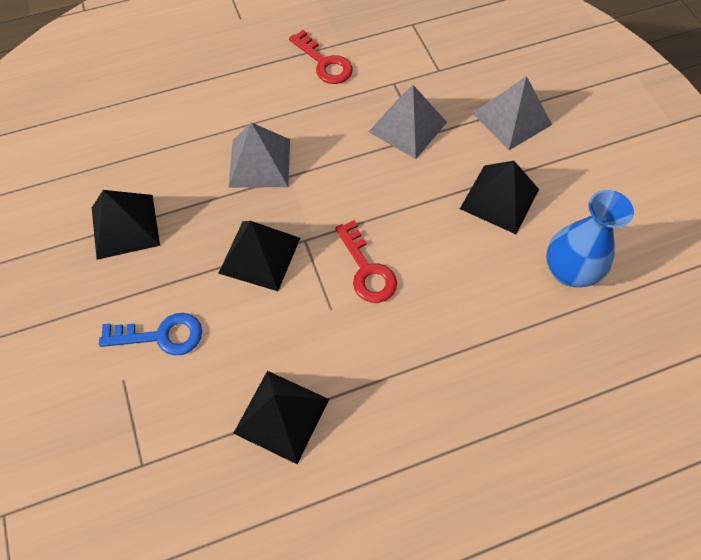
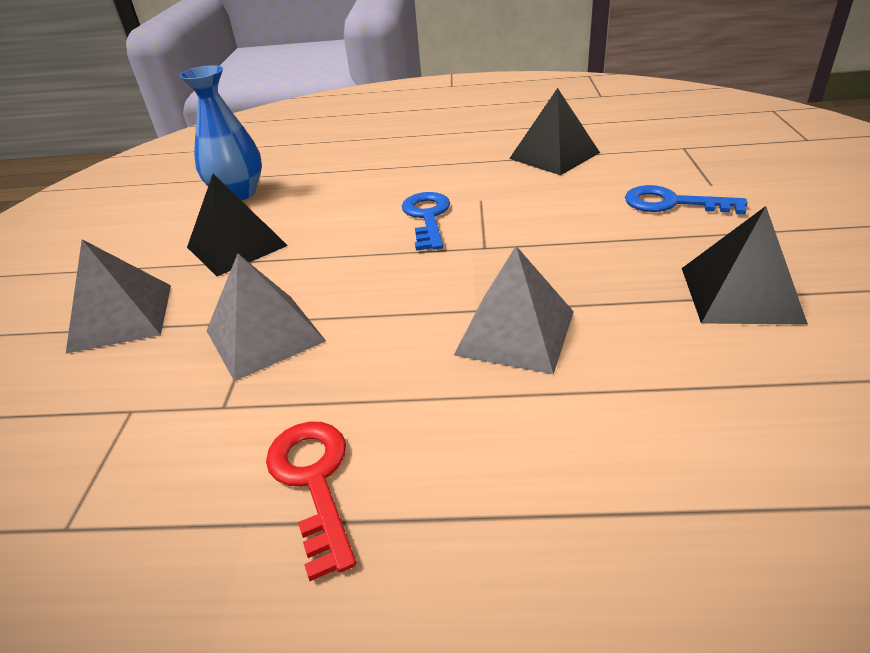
camera: 155 degrees left, 25 degrees down
(260, 255) = (545, 242): black pyramid -> none
(366, 269) = (427, 217): red key -> blue key

